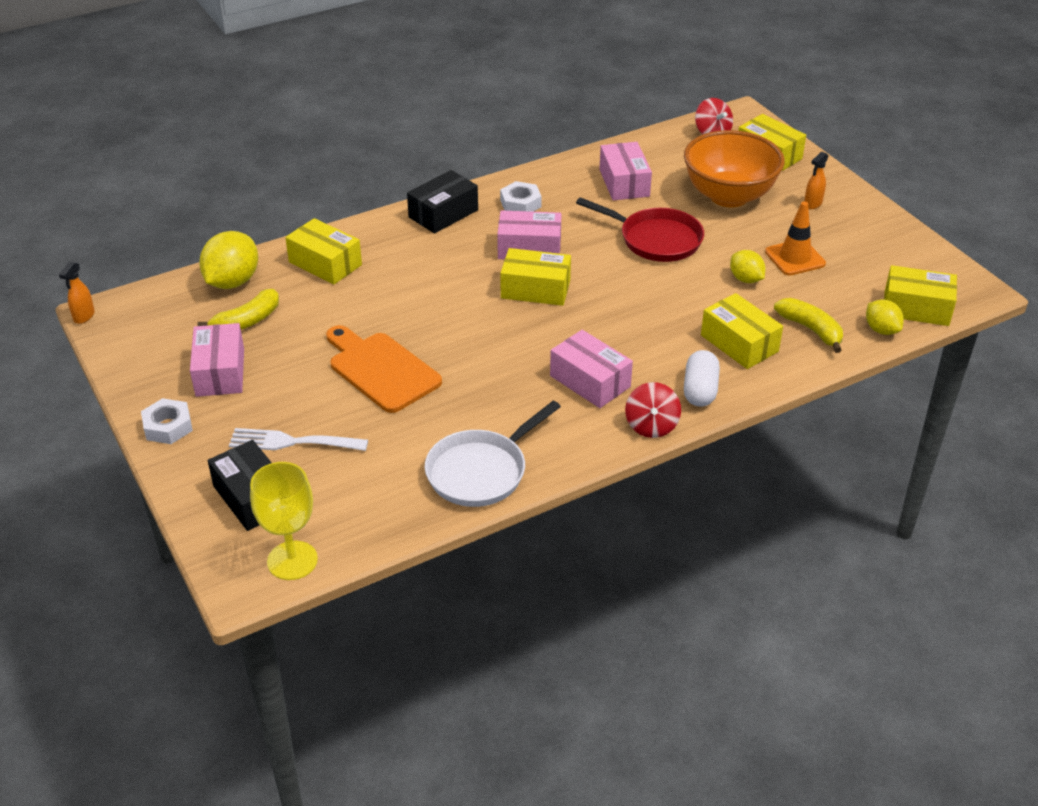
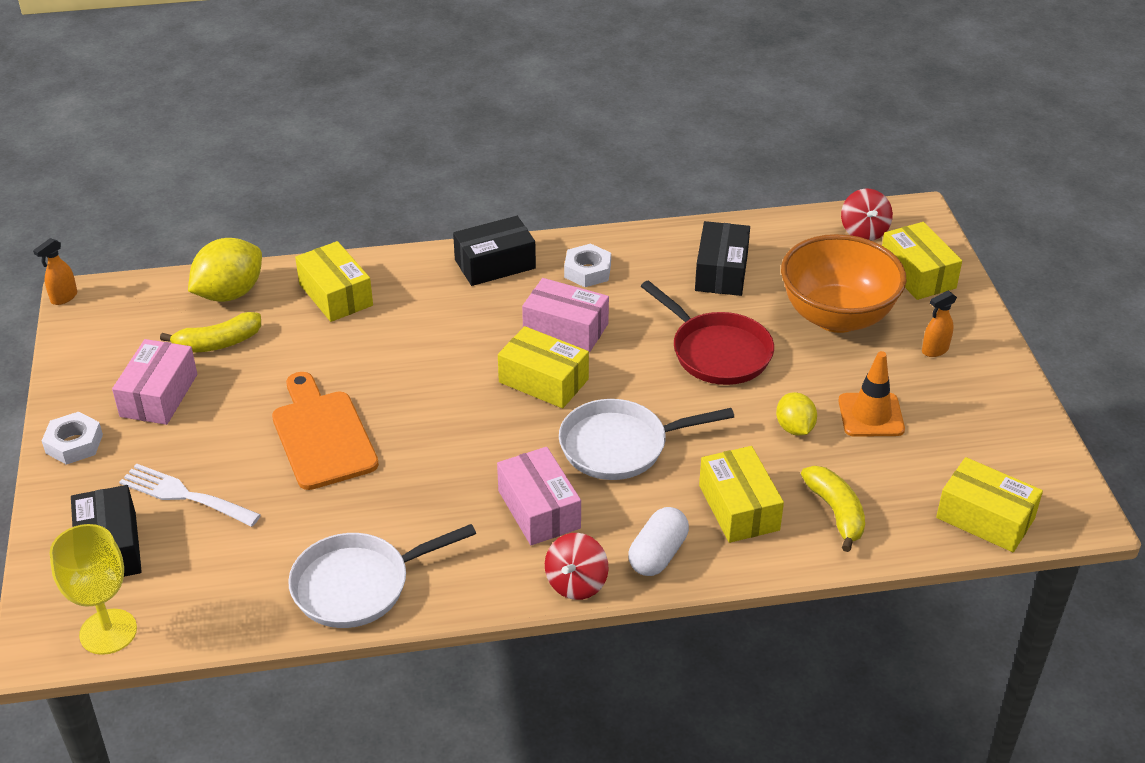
camera: 20 degrees right, 0 degrees up
(624, 183) = (721, 272): pink box -> black box
(624, 321) = (620, 446): none -> white pan
(881, 330) = (923, 535): yellow lemon -> none

